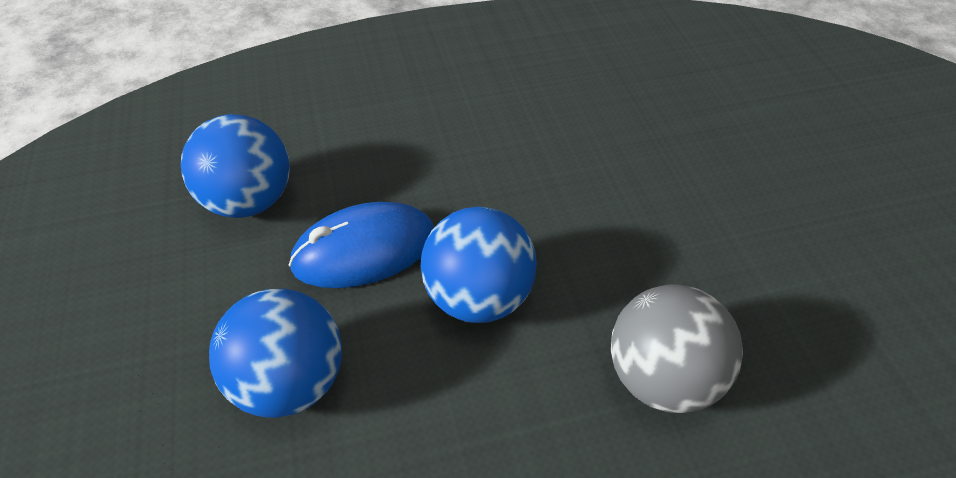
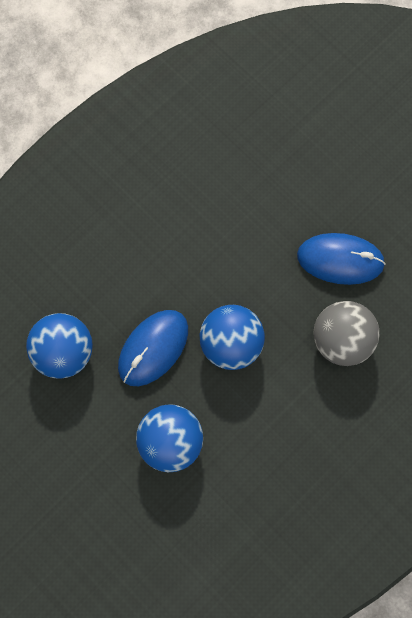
camera: 30 degrees left, 25 degrees up
(716, 270) = (340, 260): none -> blue mouse

